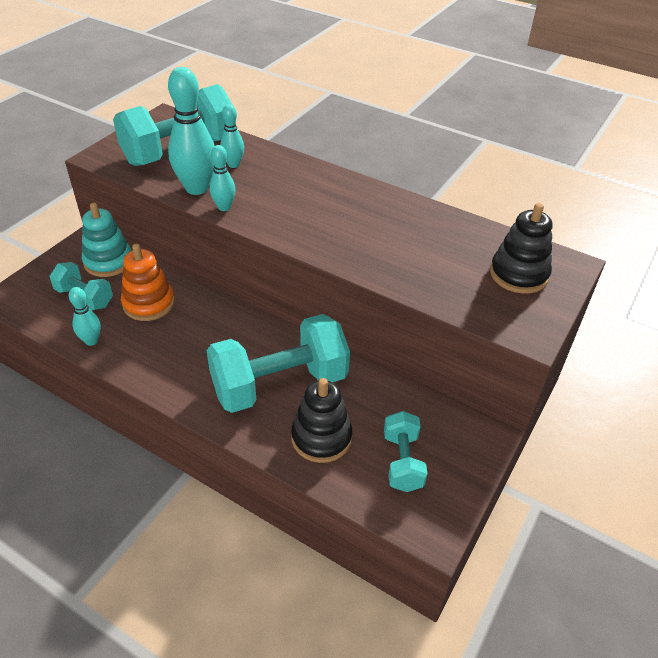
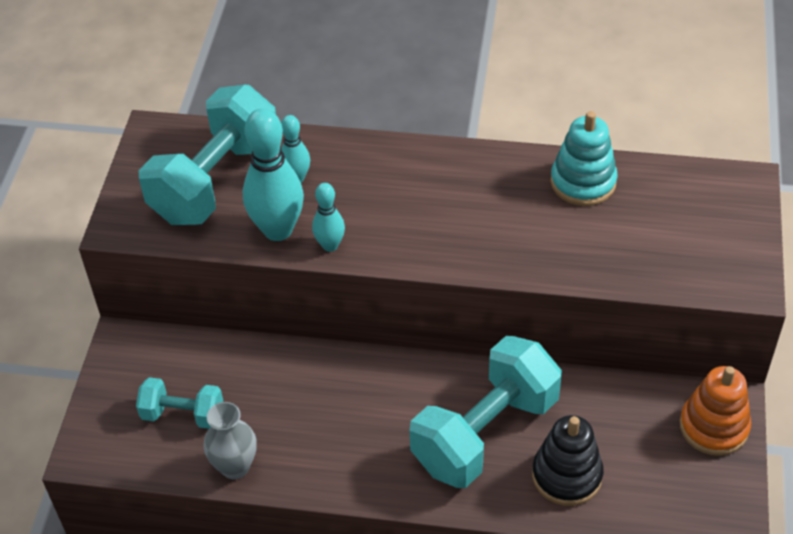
camera: 20 degrees left, 5 degrees up
(91, 341) = (235, 467): turquoise bowling pin -> grey vase
(108, 261) = (174, 355): turquoise stacking toy -> turquoise stacking toy (583, 182)
(149, 303) = (267, 392): orange stacking toy -> orange stacking toy (713, 427)
(402, 461) = (663, 467): turquoise dumbbell -> none
(518, 274) = (701, 215): black stacking toy -> none

